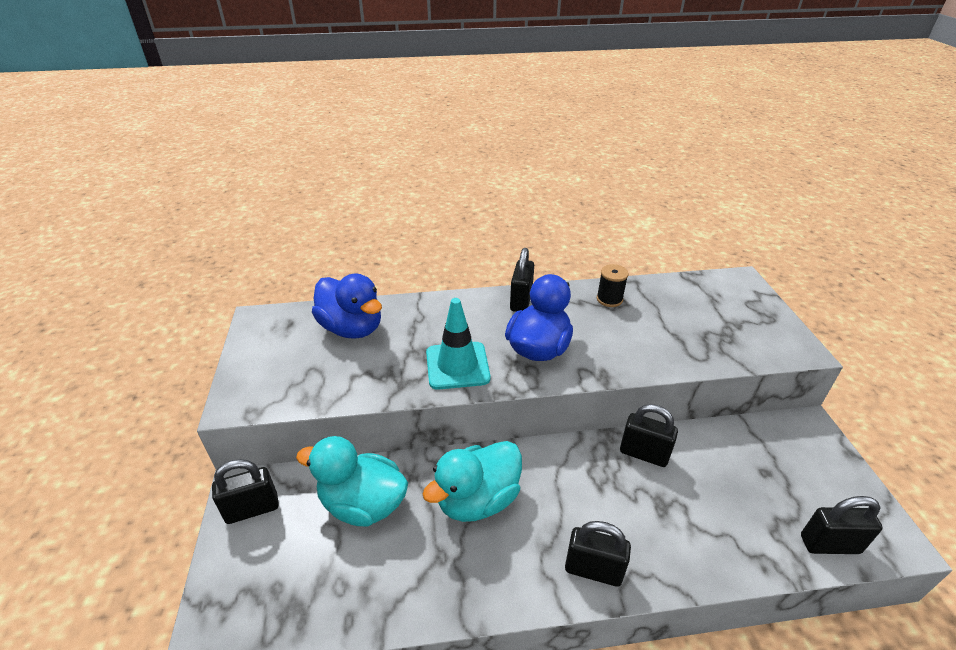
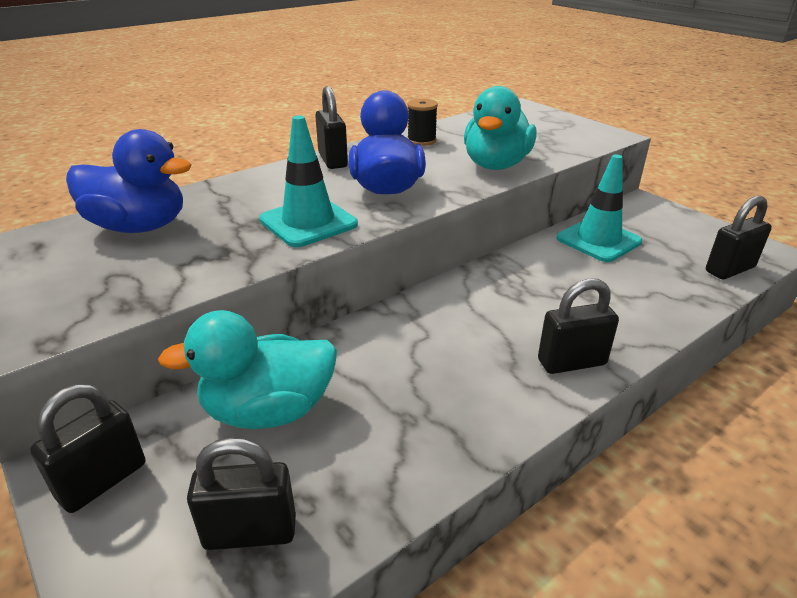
camera: 30 degrees left, 5 degrees down
(477, 499) = (406, 354): turquoise duck -> turquoise duck (496, 165)
(643, 454) = (535, 261): black padlock -> black padlock (250, 532)
(722, 454) = (598, 240): none -> turquoise traffic cone

